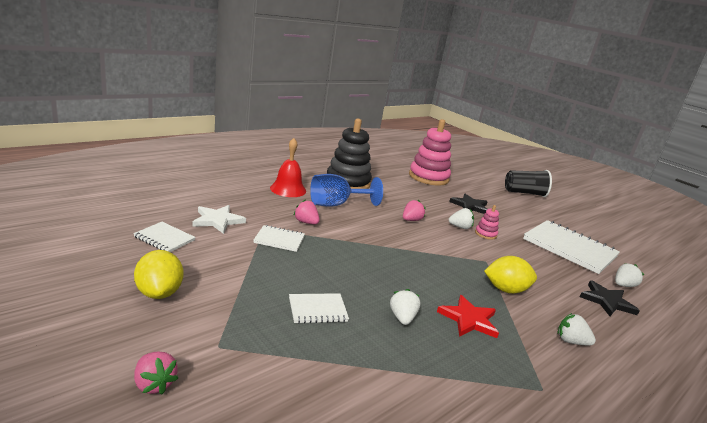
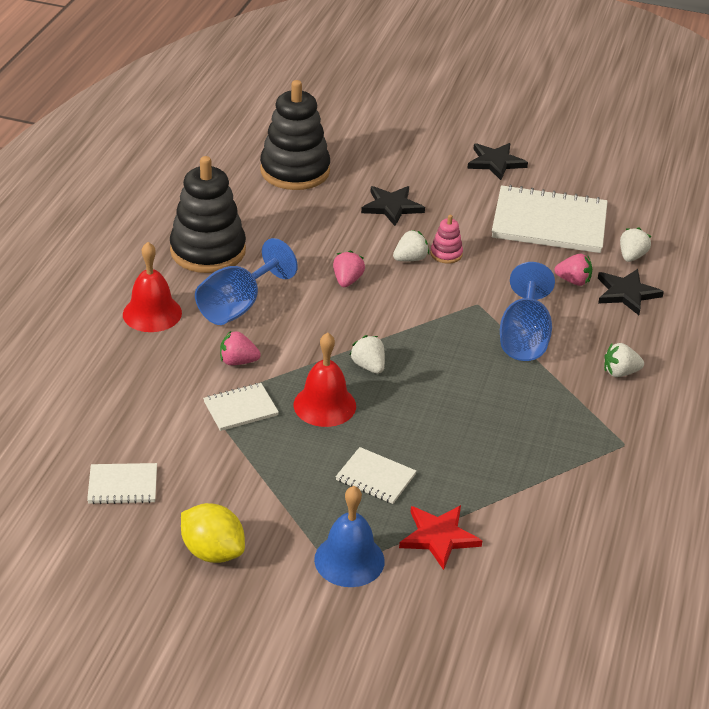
camera: 30 degrees left, 15 degrees up
(154, 384) = (327, 632): pink strawberry -> pink strawberry (573, 281)
(218, 220) = (141, 422): white star -> none
(236, 346) = (349, 560): none -> blue bell
(317, 310) = (375, 477): white notebook -> white notebook turned 75 degrees clockwise
(331, 260) = (324, 405): none -> red bell
(402, 318) = (457, 438): white strawberry -> white strawberry (368, 366)
(428, 177) = (295, 171): pink stacking toy -> black stacking toy
(469, 319) = (517, 402): red star -> red star (439, 537)
(505, 289) = (524, 338): yellow lemon -> blue goblet
(524, 193) = (436, 132): black cup -> none
(552, 214) = (495, 162): none -> black star

